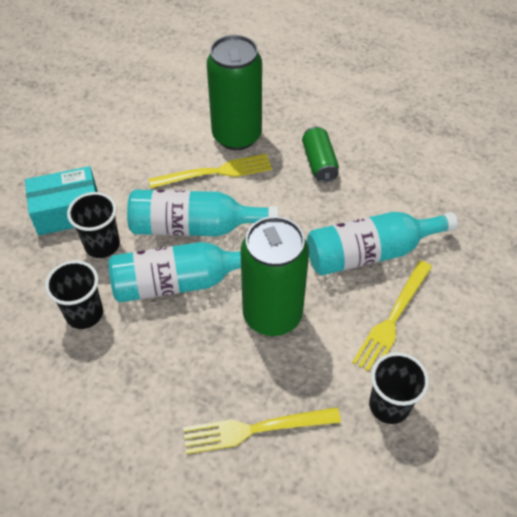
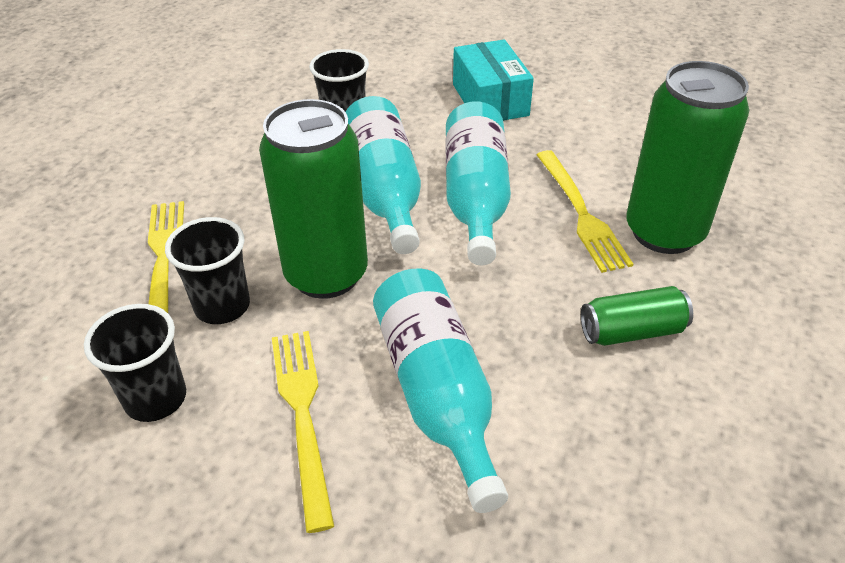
camera: 90 degrees right, 10 degrees down
(102, 245) = (441, 128): black cup -> black cup (222, 306)
(392, 319) = (302, 414): yellow fork -> yellow fork turned 45 degrees clockwise

